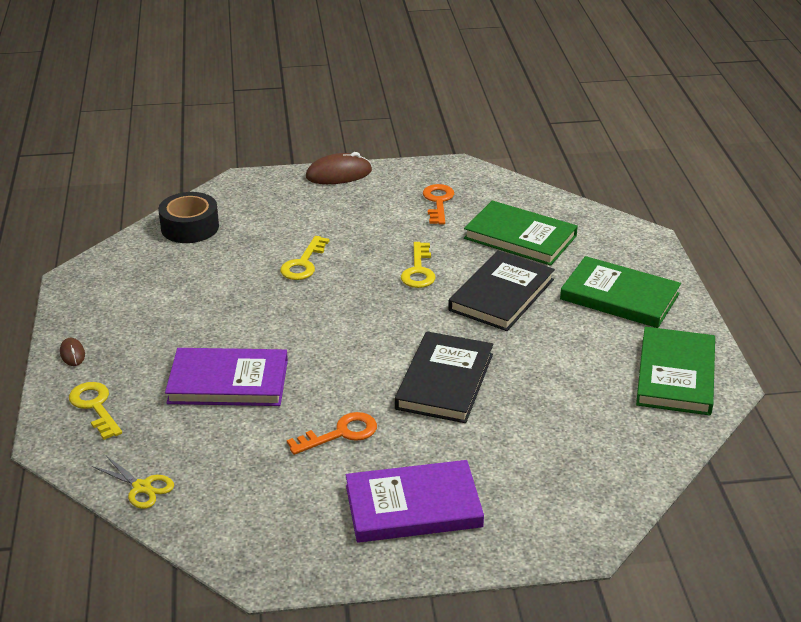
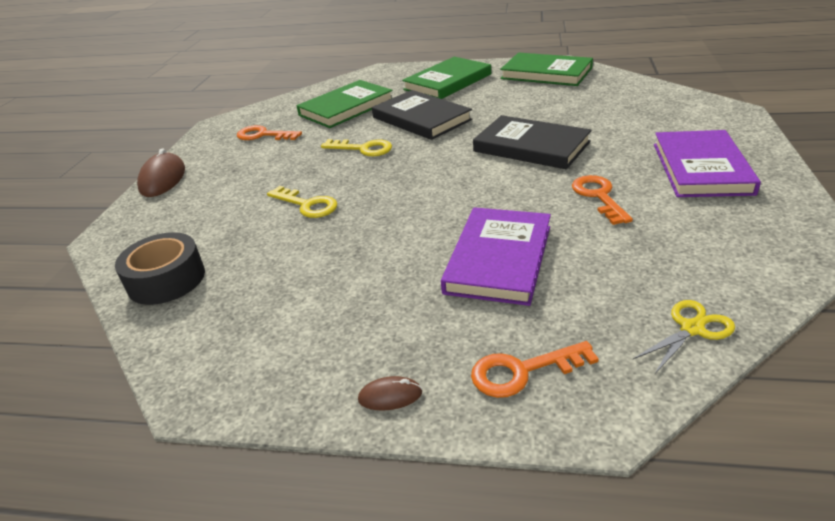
camera: 70 degrees left, 0 degrees up
(95, 407) = (522, 371): yellow key -> orange key

